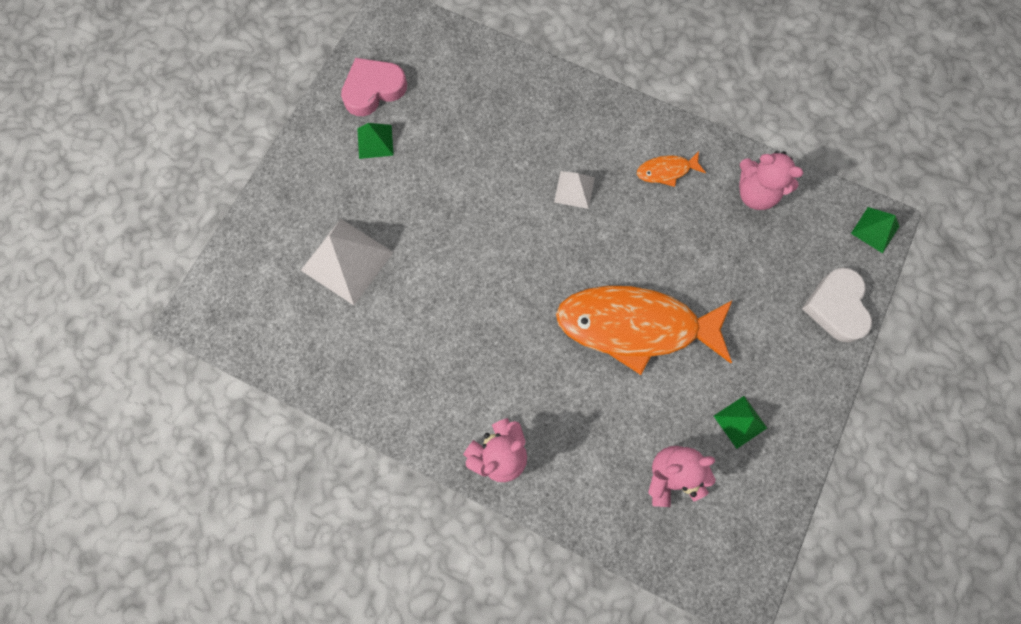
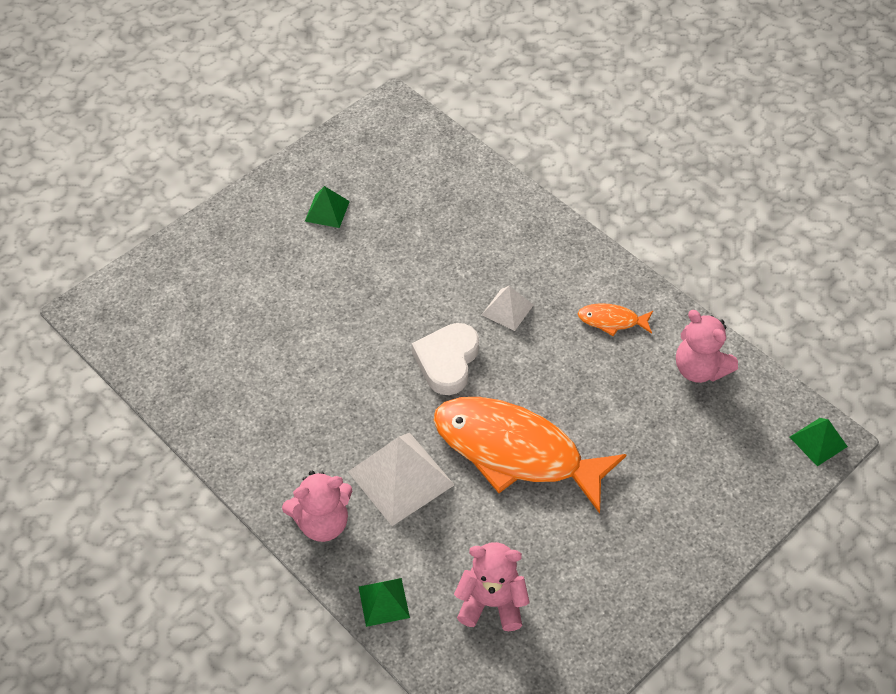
camera: 20 degrees right, 20 degrees down
(347, 261) = (252, 305): white pyramid -> white pyramid (401, 478)
(373, 89) = (346, 166): pink heart -> none
(740, 422) = (588, 576): green pyramid -> green pyramid (383, 602)
(836, 307) = (742, 501): white heart -> white heart (447, 361)

